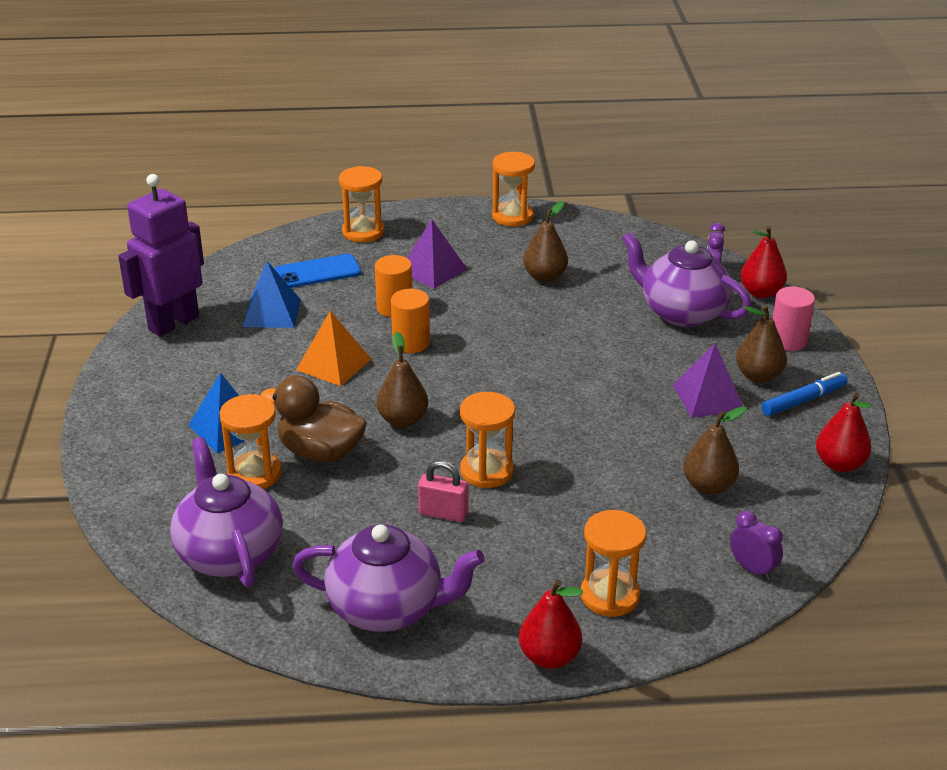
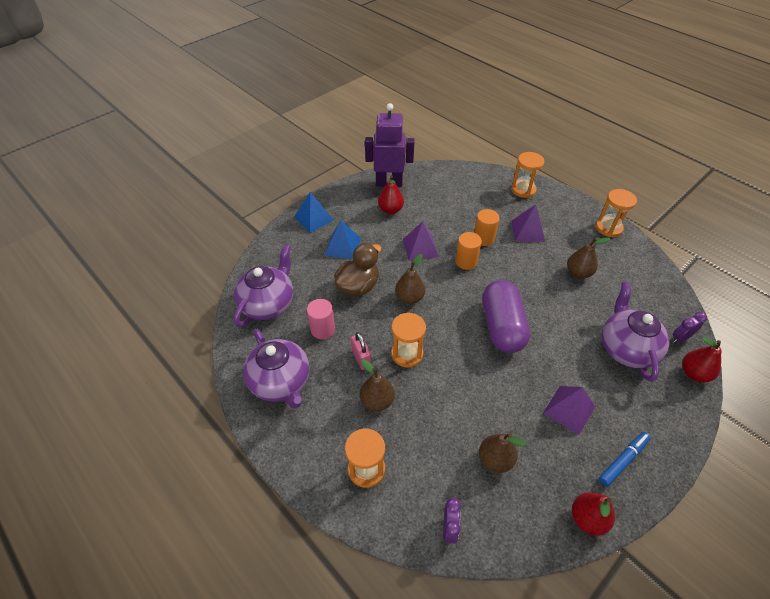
camera: 50 degrees right, 15 degrees up
(254, 474) = (323, 275): orange hourglass -> none
(272, 313) = (430, 204): blue pyramid -> blue pyramid (314, 218)
(317, 272) = (476, 197): blue phone -> none
(320, 452) = (358, 286): brown duck -> brown duck turned 60 degrees clockwise
(334, 364) = (420, 248): orange pyramid -> purple pyramid
(544, 375) = (502, 326): none -> purple capsule
(549, 657) = (301, 471): red pear -> red pear (391, 210)
(758, 376) = (617, 422): brown pear -> brown pear (377, 401)
(788, 341) = (668, 416): pink cylinder -> pink cylinder (322, 329)
(803, 400) = (623, 460): blue marker -> blue marker turned 60 degrees counterclockwise

